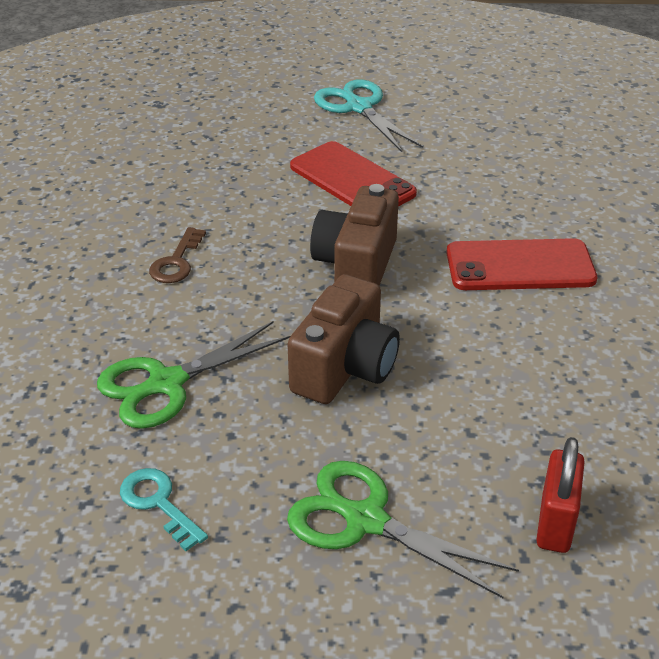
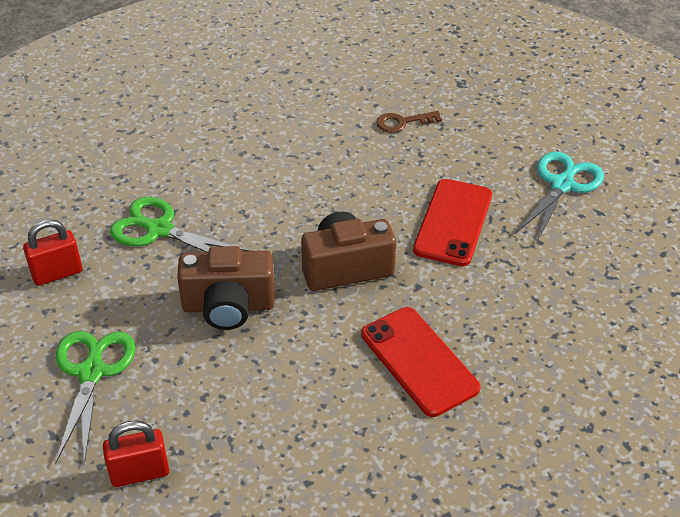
camera: 60 degrees right, 5 degrees up
(158, 503) = (57, 273): turquoise key -> red padlock
(176, 262) = (281, 178): brown key -> brown key (403, 122)

